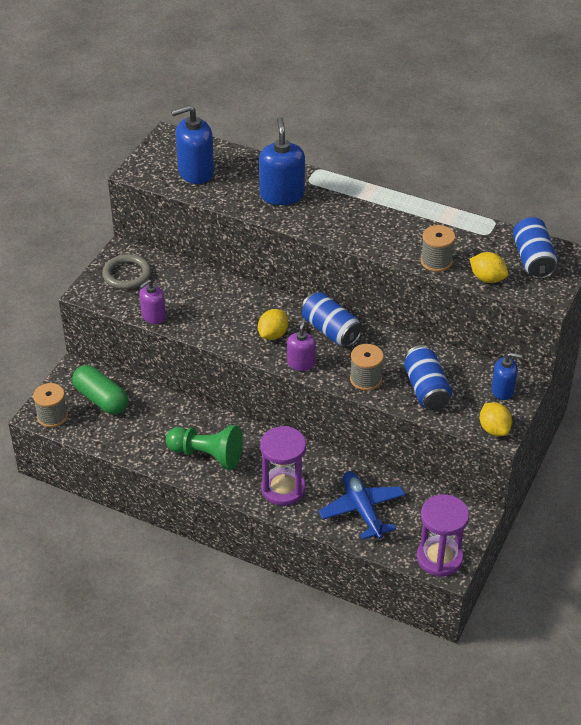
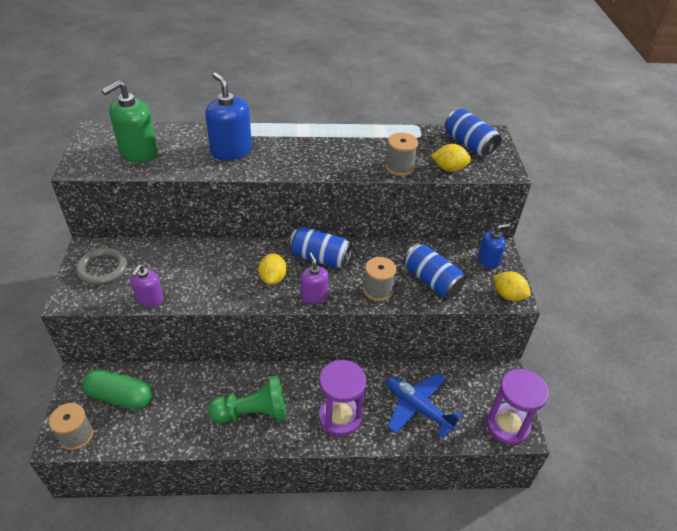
camera: 30 degrees left, 0 degrees up
(196, 172) = (138, 152): blue soap dispenser -> green soap dispenser

